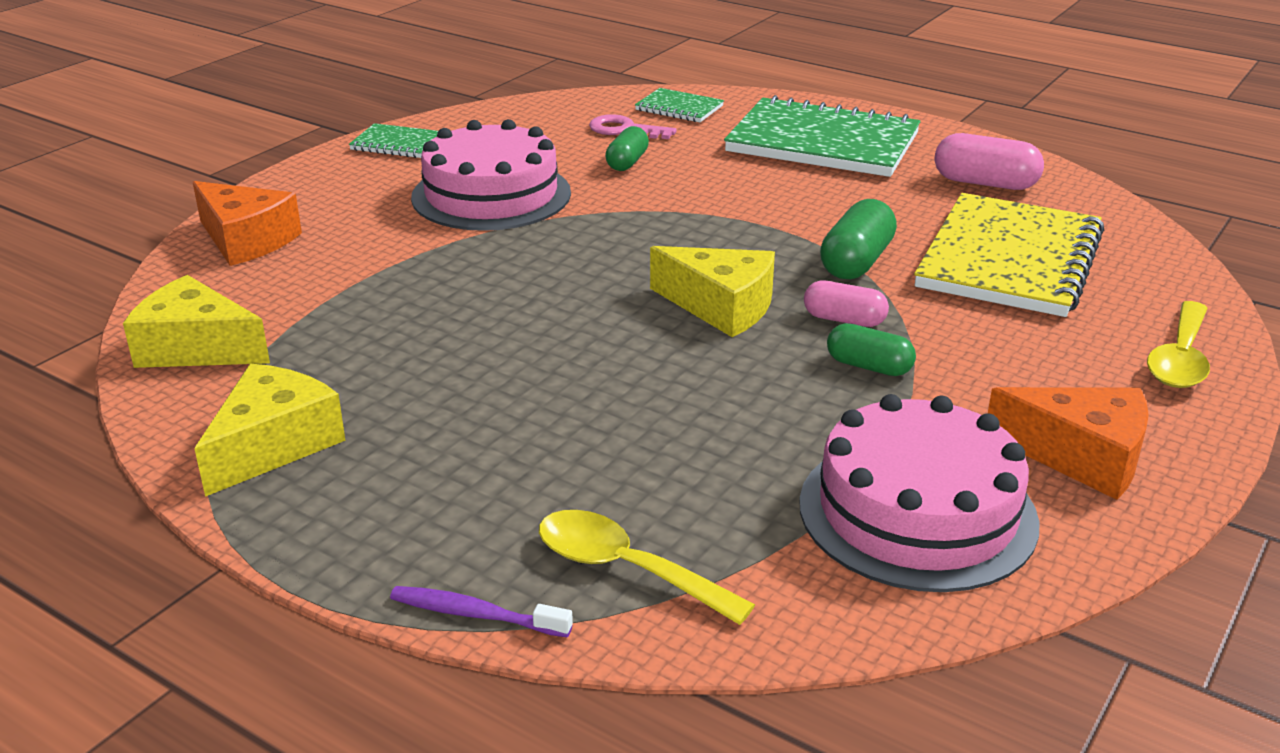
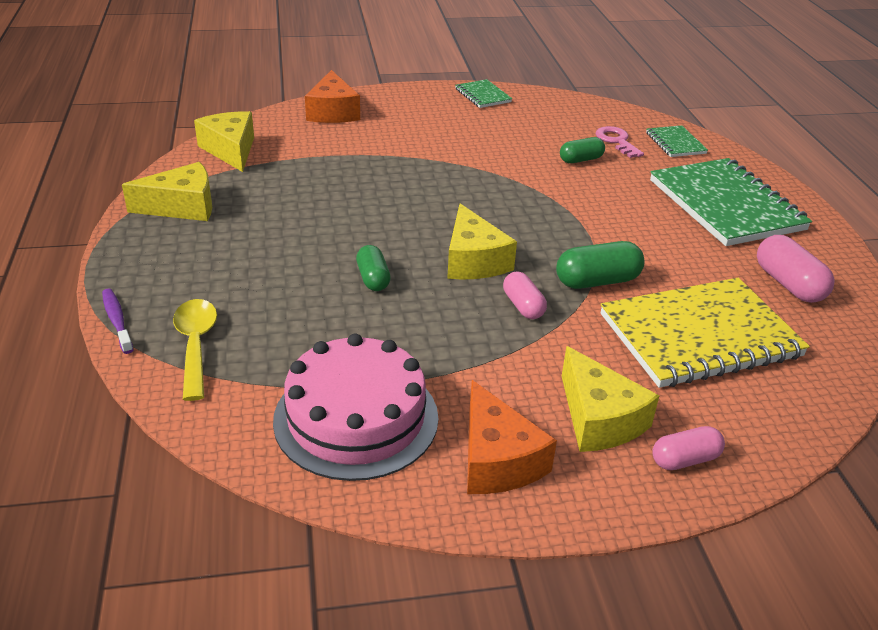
camera: 45 degrees right, 5 degrees up
(491, 195) = (476, 143): pink cake -> none
(868, 366) = (484, 337): green capsule -> green capsule (373, 278)
(1076, 371) = (599, 419): none -> yellow cheese
(1180, 358) = (685, 460): yellow spoon -> pink capsule

